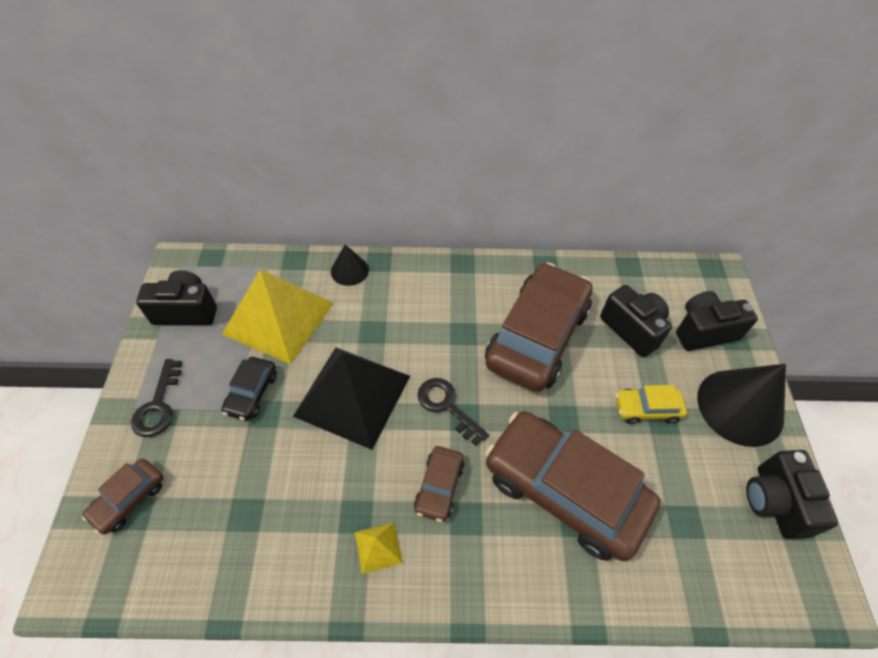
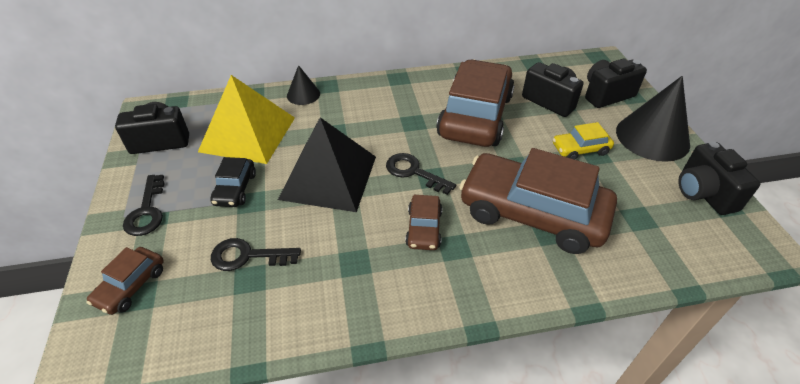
camera: 10 degrees left, 10 degrees down
(248, 485) = (247, 256): none -> black key
(378, 547) = (381, 281): yellow pyramid -> none

